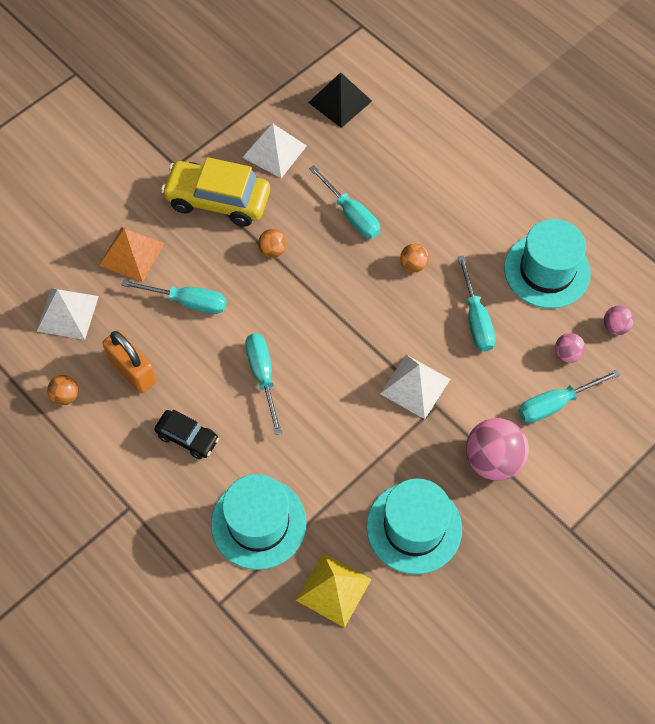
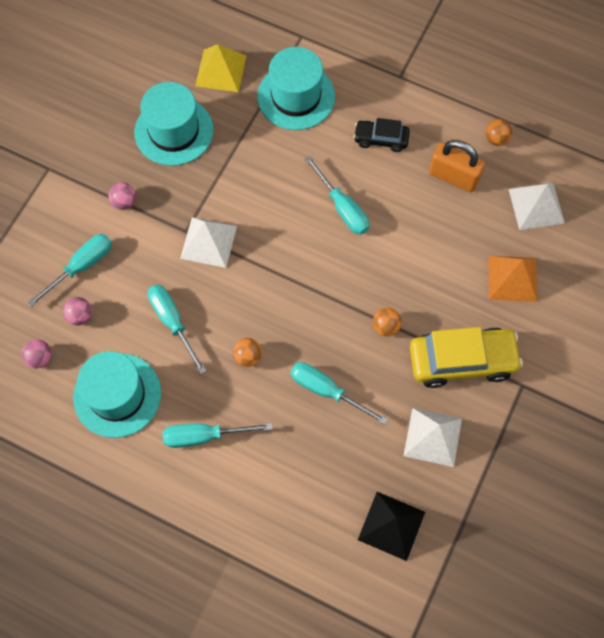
camera: 160 degrees right, 5 degrees up
(188, 302) = (438, 251): turquoise screwdriver -> turquoise screwdriver (204, 436)
(493, 460) = (124, 202): pink ball -> pink ball, size x0.51

